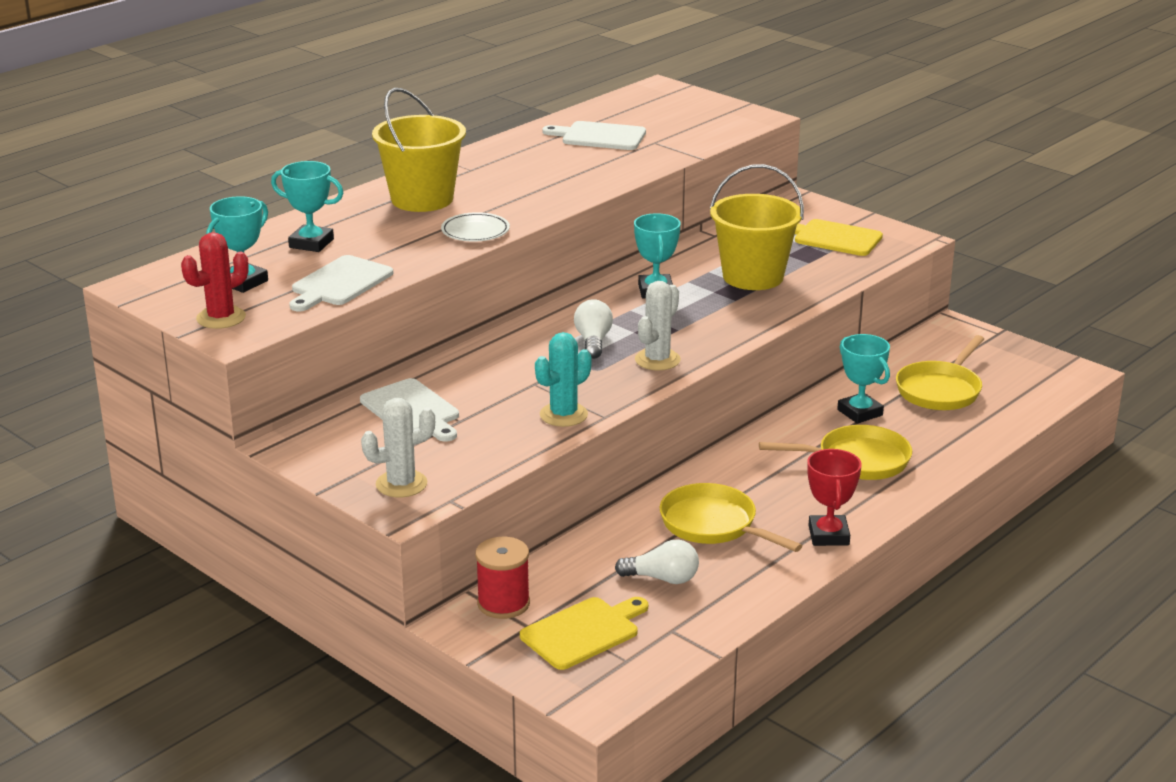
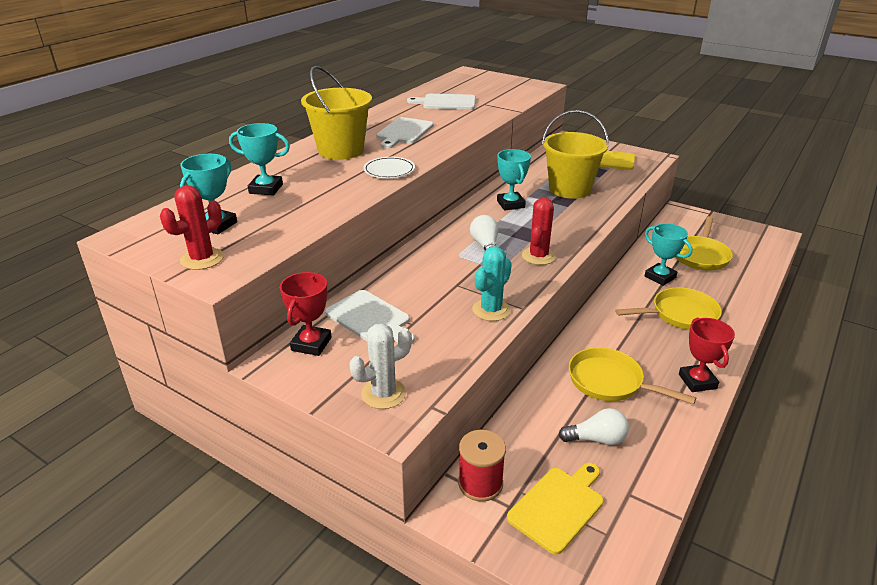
camera: 10 degrees left, 5 degrees up
(334, 430) = (311, 344): none -> red trophy
(339, 283) = (297, 219): white cutting board -> white cutting board (404, 132)
(657, 360) = (538, 256): white cactus -> red cactus

